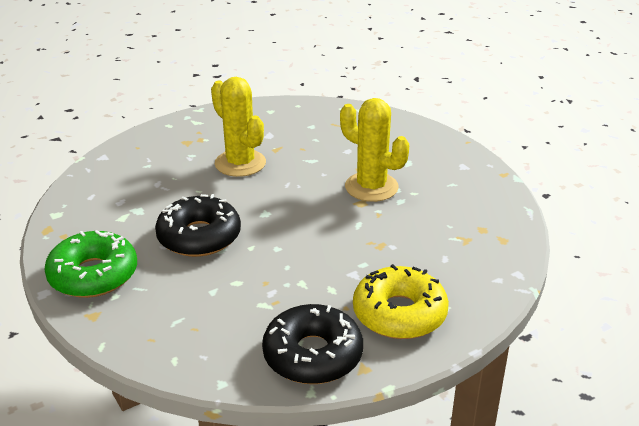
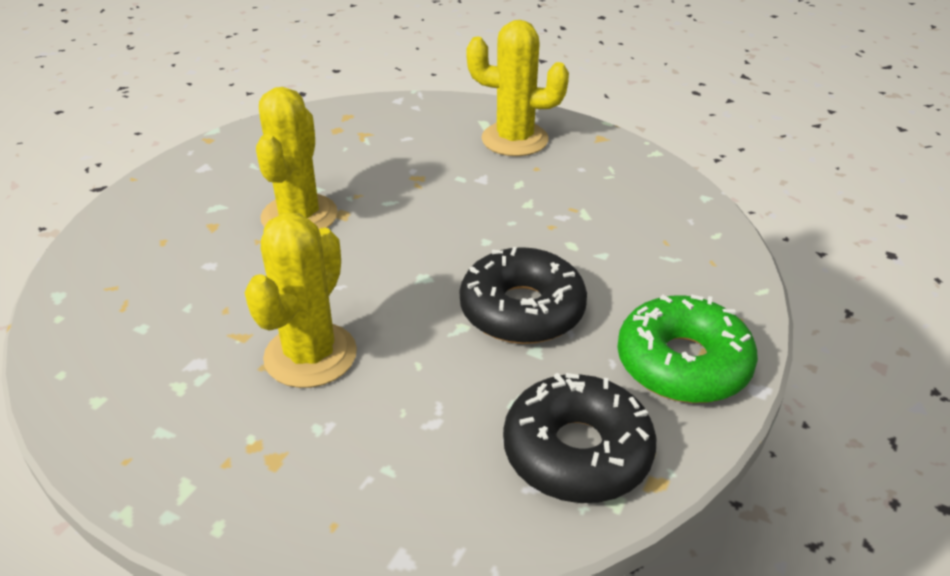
camera: 120 degrees left, 5 degrees up
(312, 355) = (616, 164): black donut -> black donut (577, 452)
(399, 313) = (514, 139): yellow donut -> yellow cactus

